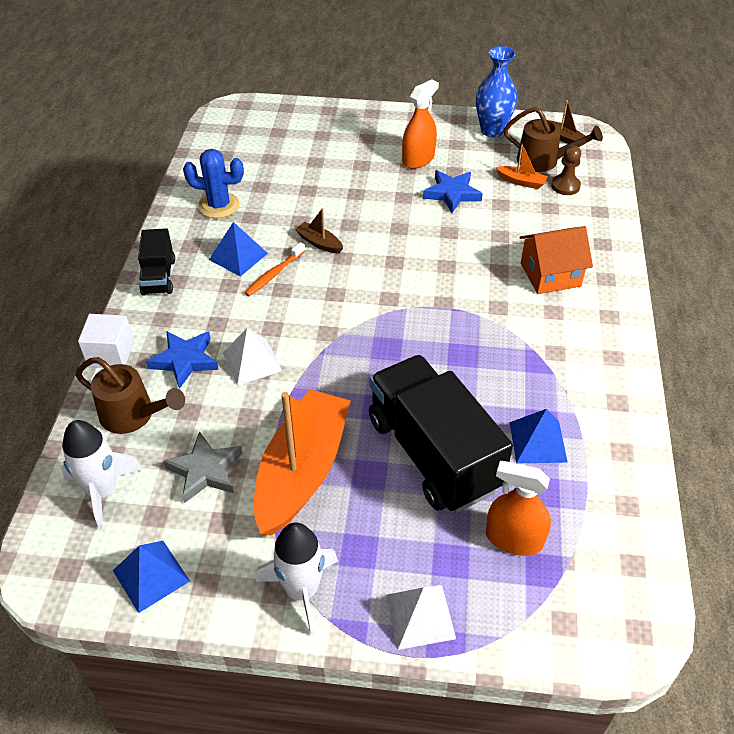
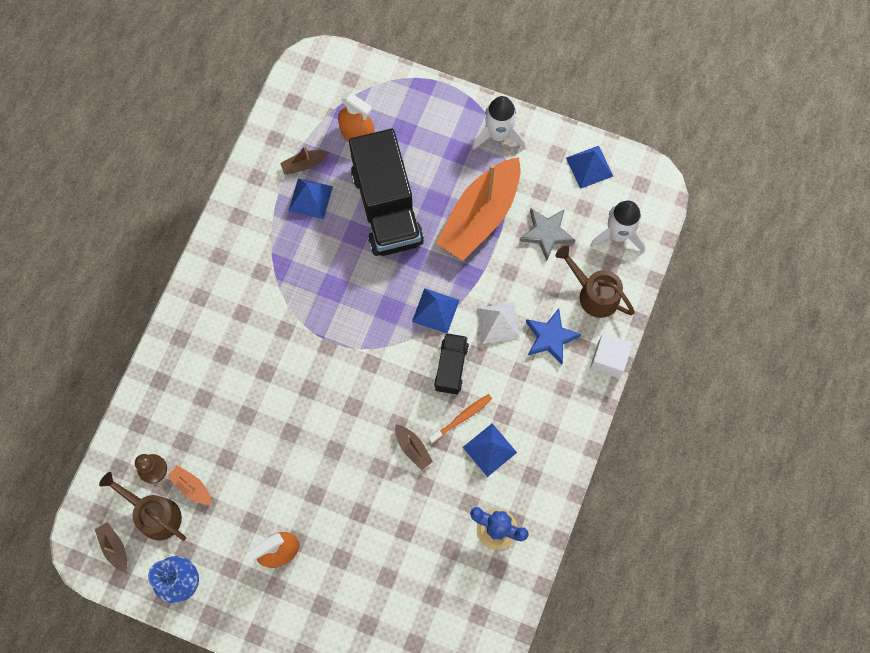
camera: 165 degrees left, 25 degrees up
(159, 277) = (563, 441): black truck -> black truck (451, 367)
(331, 358) = (435, 310): none -> blue pyramid
(420, 616) = (432, 103): white pyramid -> none
(452, 194) = (266, 486): blue star -> none
(550, 274) = (224, 355): orange house -> none
(568, 481) = (304, 164): none -> brown boat

